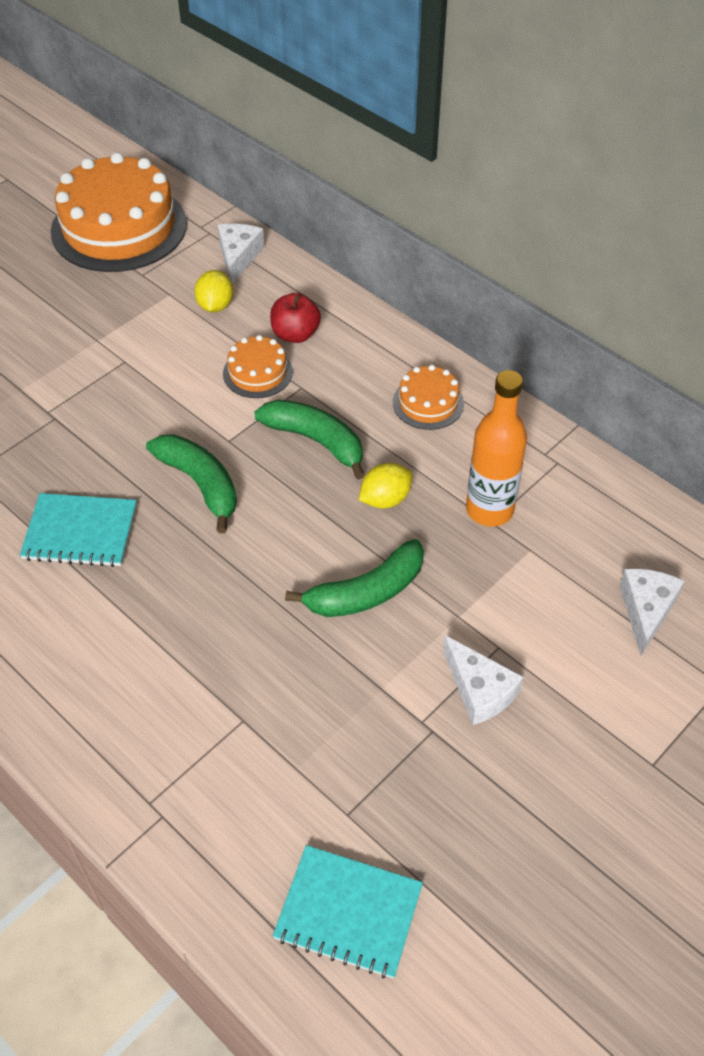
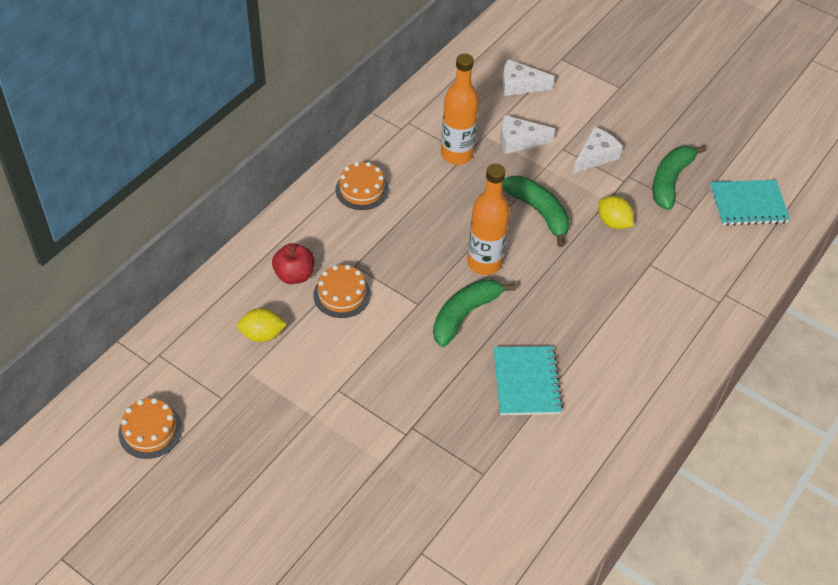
camera: 100 degrees left, 0 degrees up
(119, 227) = (150, 431): orange cake -> orange cake, size x0.46
(238, 257) = (195, 327): white cheese -> white cheese (518, 141)
(281, 515) = (484, 263): none -> orange bottle
(315, 441) = (410, 251): green banana -> green banana (670, 181)
(348, 912) = (748, 204): turquoise notebook -> turquoise notebook turned 75 degrees clockwise
(385, 499) = (458, 208): yellow lemon -> yellow lemon (613, 222)

